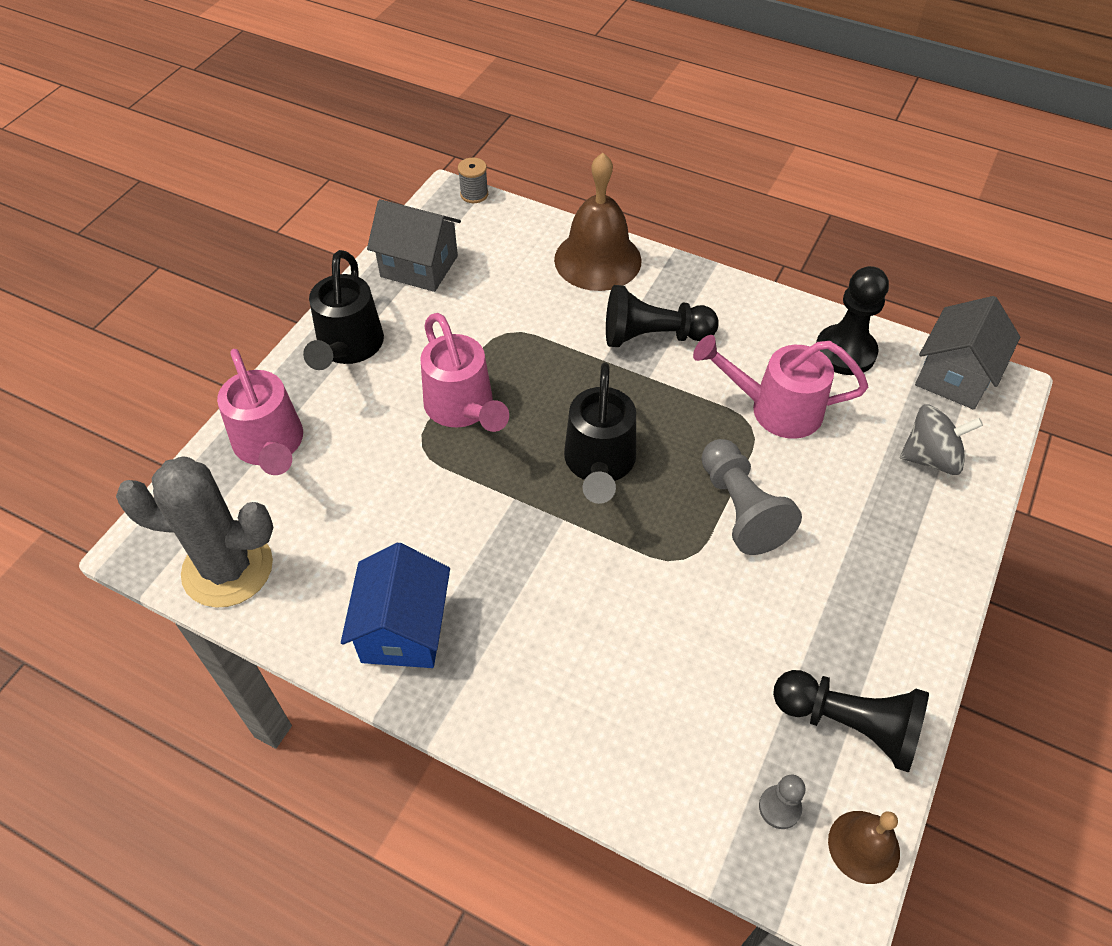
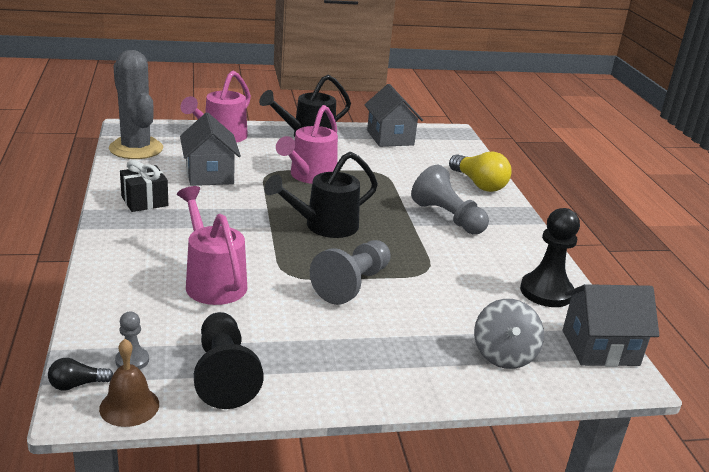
camera: 50 degrees right, 25 degrees down
(379, 516) = (209, 174): none -> grey house
(403, 629) = (144, 201): blue house -> black gift
(474, 194) = (466, 137): grey spool -> none
(597, 260) = (479, 184): brown bell -> yellow light bulb
(653, 336) = (447, 217): black pawn -> grey pawn
(775, 409) = (453, 276): pink watering can -> pink watering can (212, 281)
(799, 887) = (77, 385): none -> black light bulb
(930, 457) = (504, 355): grey spinning top -> grey spinning top turned 45 degrees clockwise

